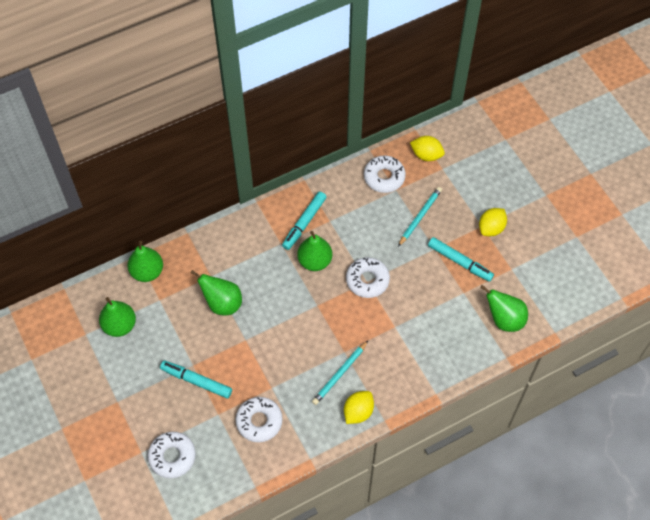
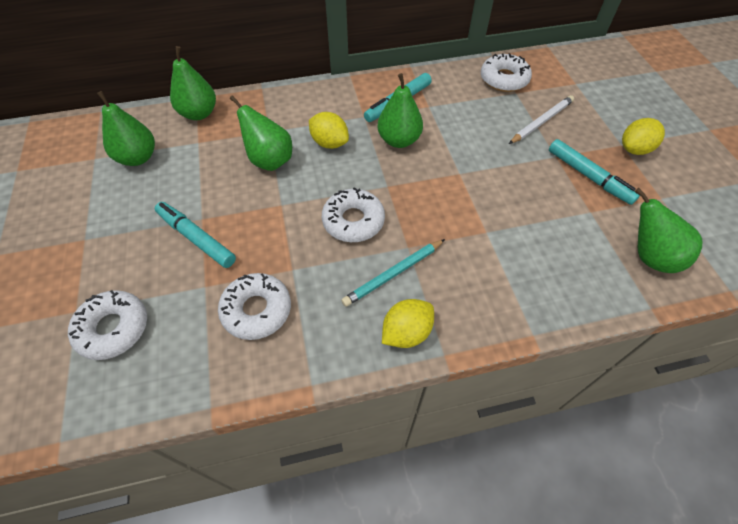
camera: 15 degrees right, 5 degrees down
(367, 280) = (460, 172): white donut -> white donut (353, 221)
(420, 217) = (541, 122): turquoise pencil -> white pencil
(426, 155) = (558, 69): yellow lemon -> yellow lemon (329, 143)

